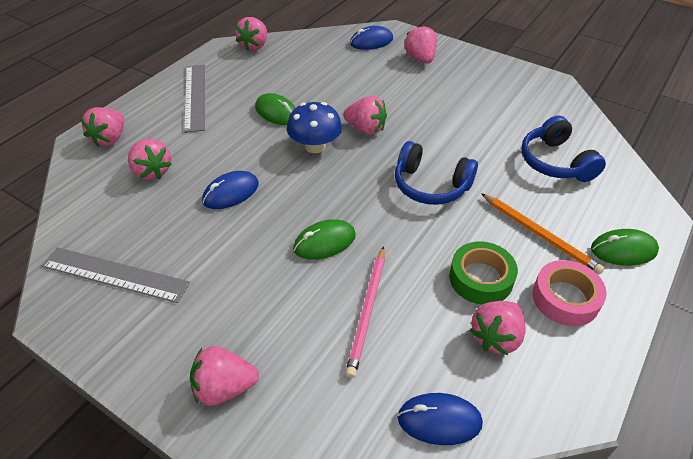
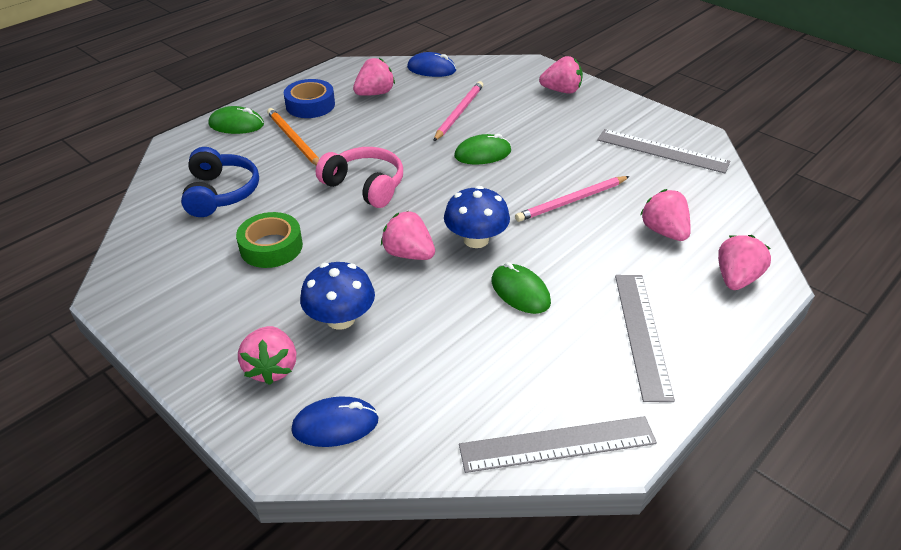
camera: 170 degrees left, 5 degrees down
(231, 193) = (571, 201): blue mouse -> pink pencil
(254, 46) = (557, 444): pink strawberry -> grey ruler
(394, 84) = (340, 319): none -> blue mushroom
(430, 185) = (365, 186): blue headphones -> pink headphones
(481, 278) = (364, 120): green tape -> green tape (271, 247)
(565, 298) = (310, 105): pink tape -> blue tape

